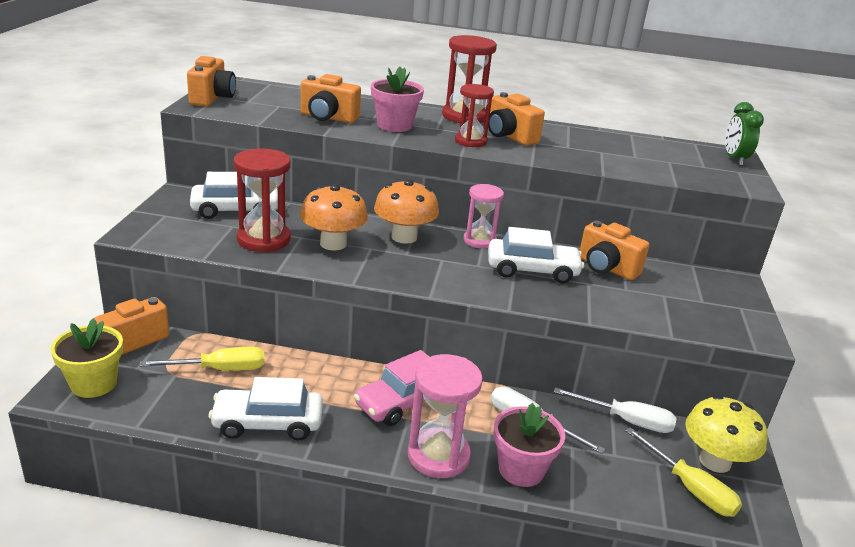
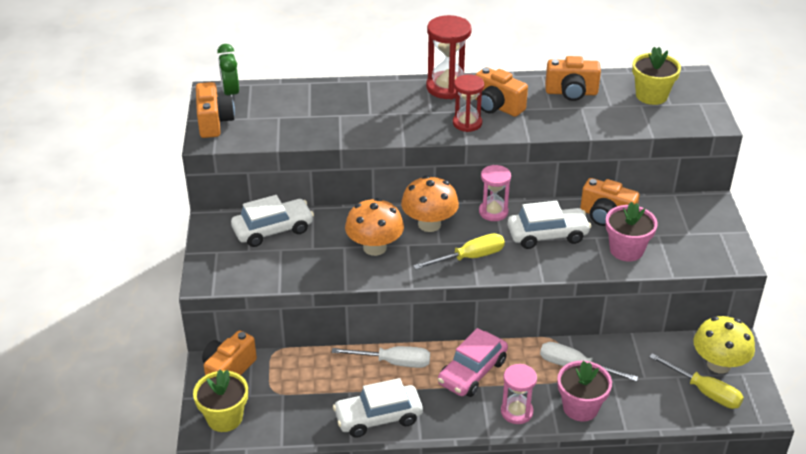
camera: 10 degrees left, 10 degrees up
(219, 369) = (315, 379): yellow screwdriver -> yellow screwdriver (469, 257)
(264, 239) = (315, 258): red hourglass -> none
(328, 117) = (331, 123): orange camera -> orange camera (571, 93)
(394, 125) = (393, 118): pink flower pot -> pink flower pot (626, 250)
(438, 456) = (516, 412): pink hourglass -> pink hourglass, size x0.66
(626, 420) = (646, 345): white screwdriver -> white screwdriver (393, 362)
(683, 157) = (651, 96): none -> yellow flower pot
(734, 159) = (694, 87): green clock -> green clock (231, 93)

